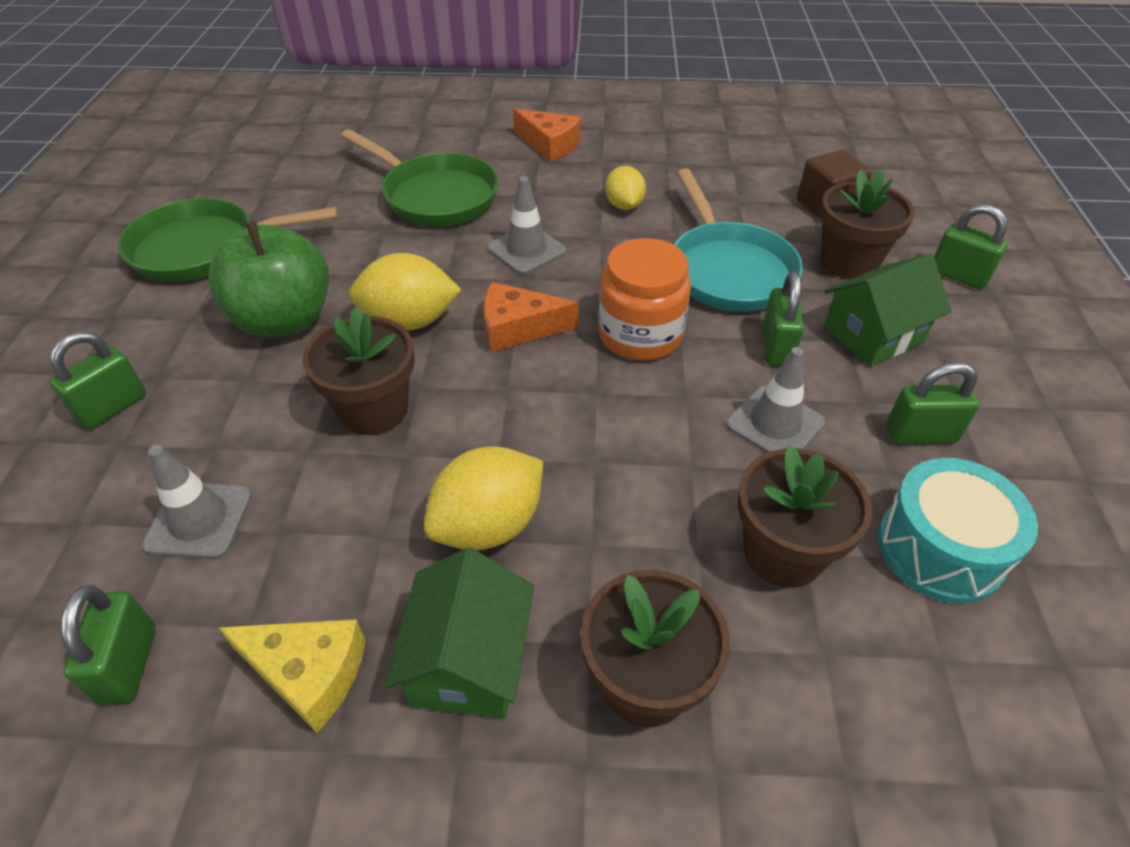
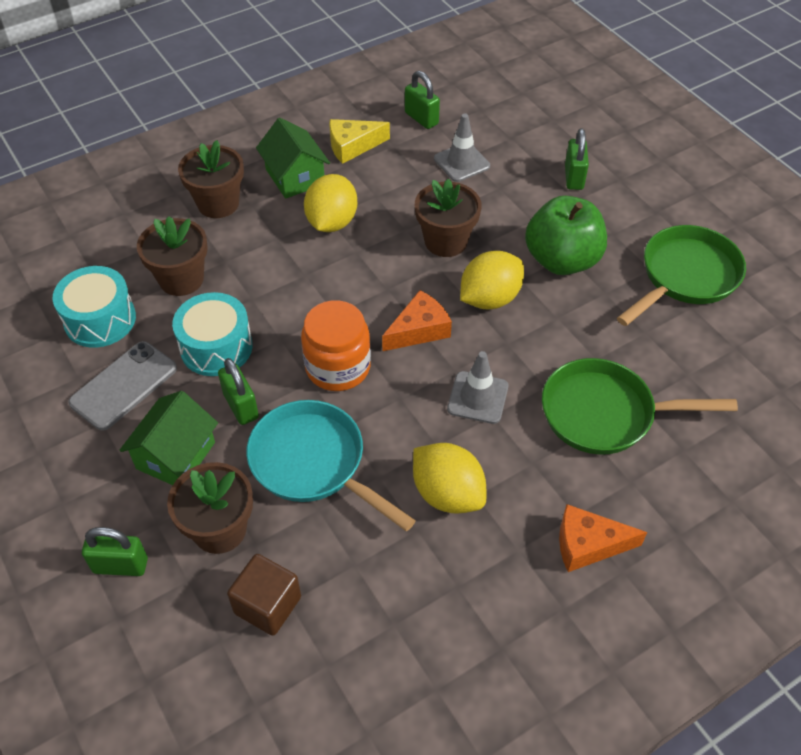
camera: 145 degrees right, 5 degrees up
(624, 205) = (447, 494): yellow lemon -> yellow lemon, size x1.58
(775, 424) = (216, 347): grey traffic cone -> turquoise drum
(920, 434) = (124, 385): green padlock -> grey phone

